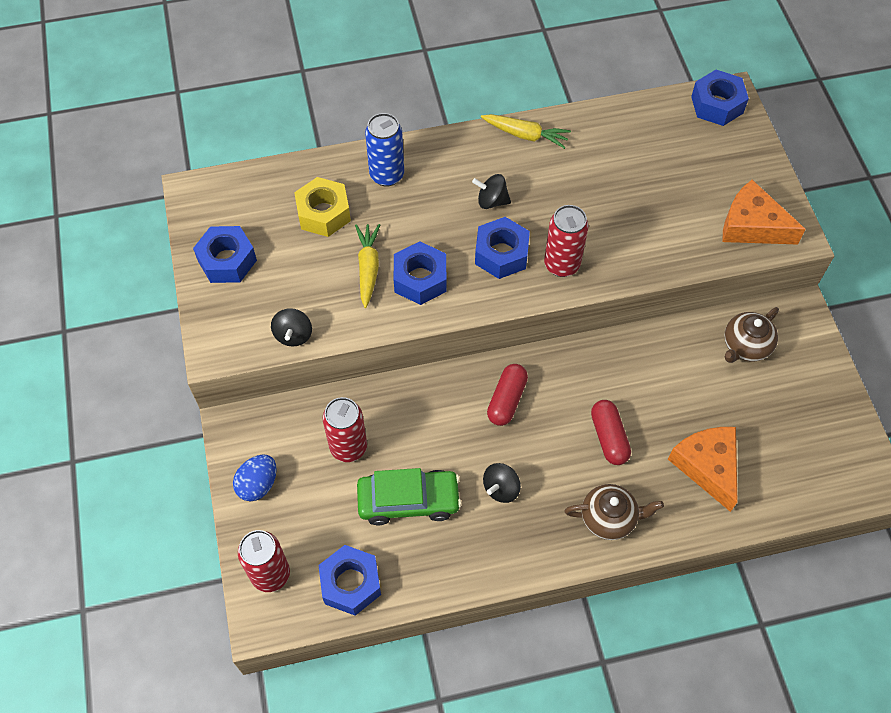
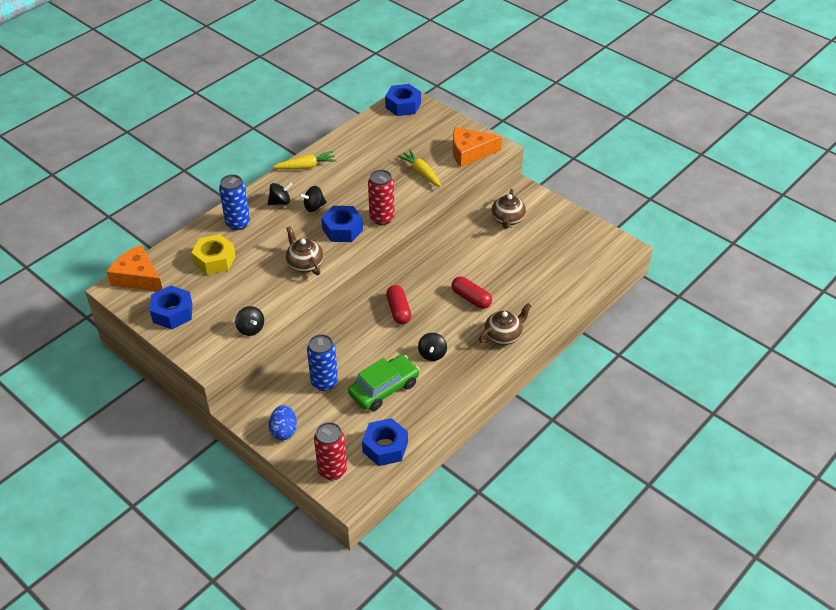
camera: 35 degrees left, 15 degrees down
(348, 447) = (324, 382): red can -> blue can
(368, 268) = (267, 274): yellow carrot -> yellow carrot (421, 173)
(420, 279) = (305, 264): blue nut -> brown teapot
(457, 171) = (280, 202): none -> black spinning top
(707, 466) = (534, 284): orange cheese -> orange cheese (138, 277)

